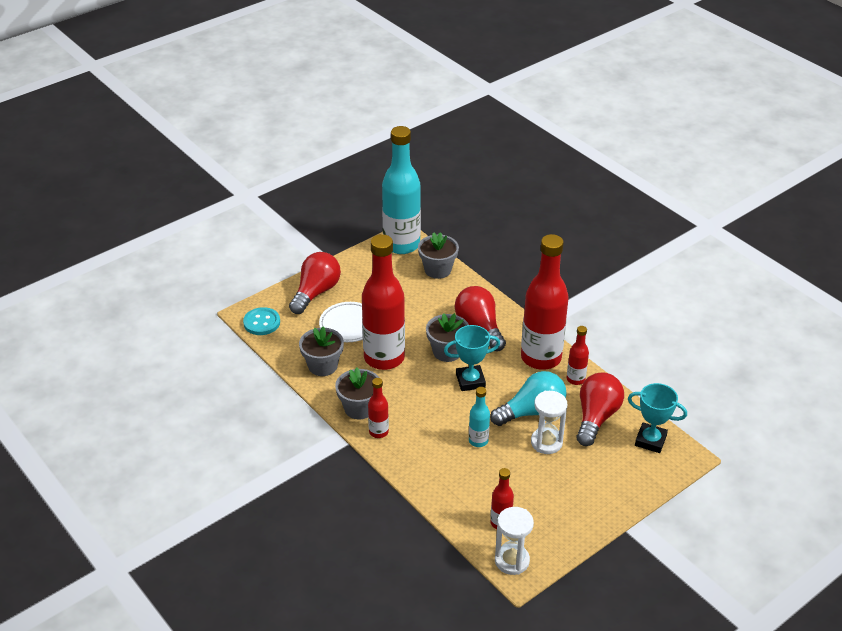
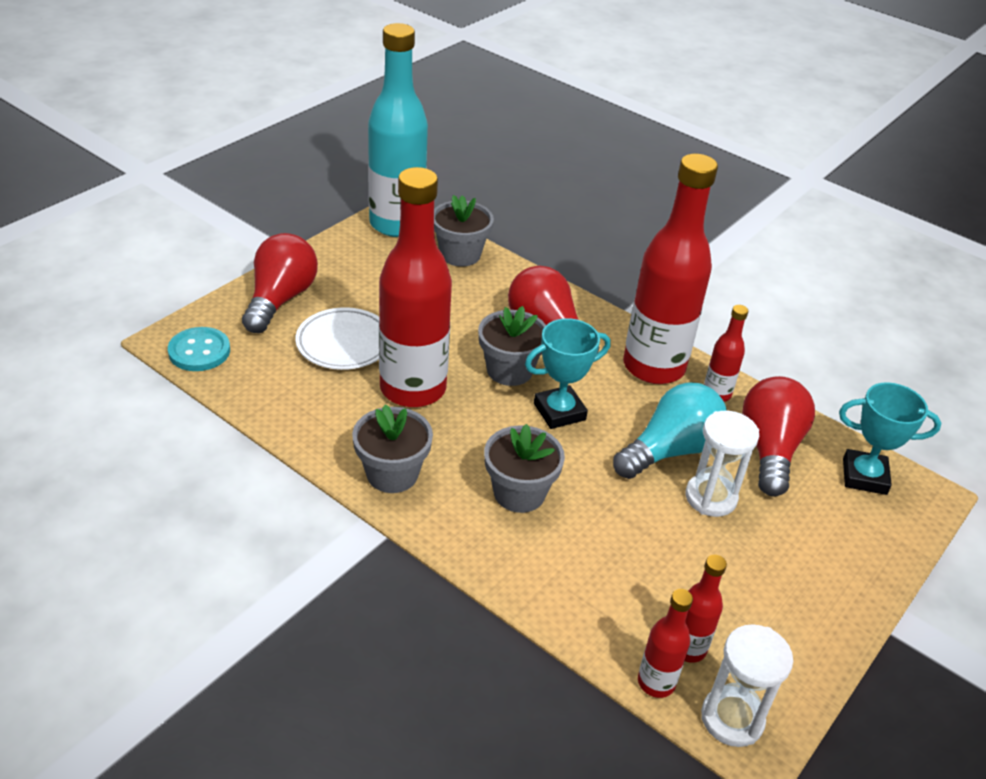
camera: 15 degrees left, 0 degrees up
(323, 366) = (315, 410): grey flower pot -> grey flower pot (519, 493)
(378, 432) = (434, 511): red bottle -> red bottle (656, 682)
(478, 441) = (603, 507): turquoise bottle -> none

